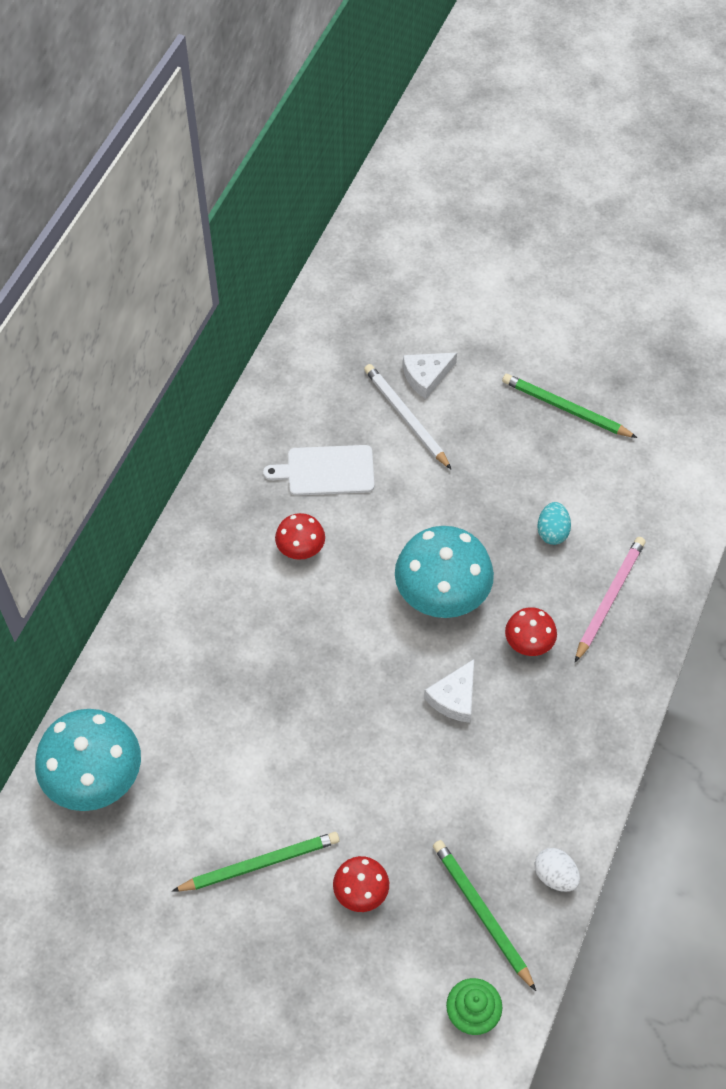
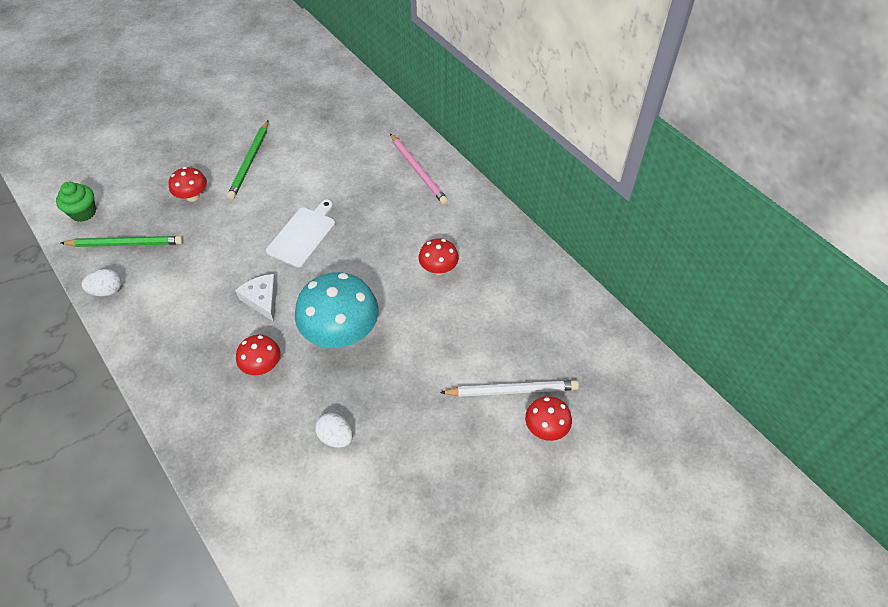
camera: 120 degrees right, 5 degrees down
(95, 778) = (359, 117): turquoise mushroom -> none
(326, 471) = (494, 313): white cutting board -> white cutting board (303, 235)
(426, 376) = (546, 428): white cheese -> red mushroom
(552, 532) = (336, 437): turquoise egg -> white egg
(565, 409) = (446, 524): green pencil -> none
(609, 598) = (250, 443): pink pencil -> pink pencil (418, 171)

